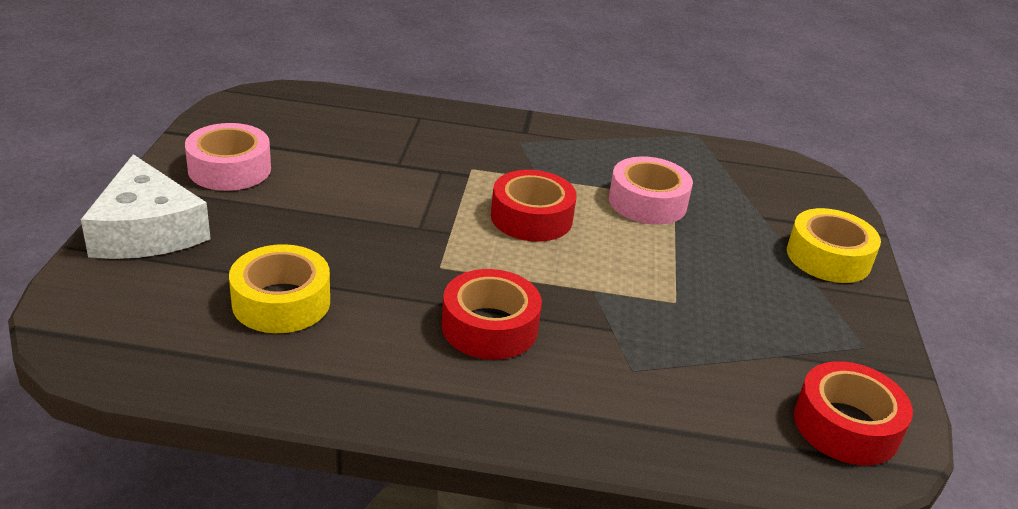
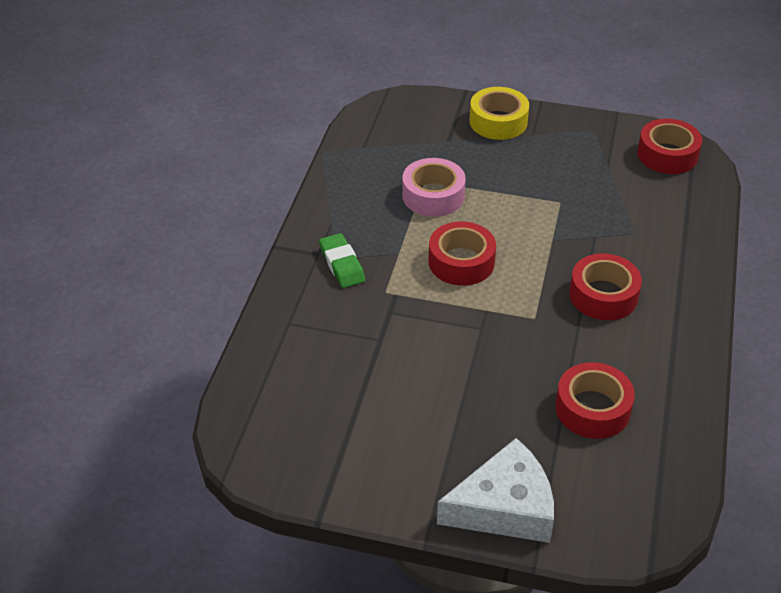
camera: 80 degrees left, 10 degrees up
(229, 169) = (394, 458): pink tape -> none
(281, 302) = (592, 409): yellow tape -> red tape
(510, 144) = (342, 264): none -> green eraser

